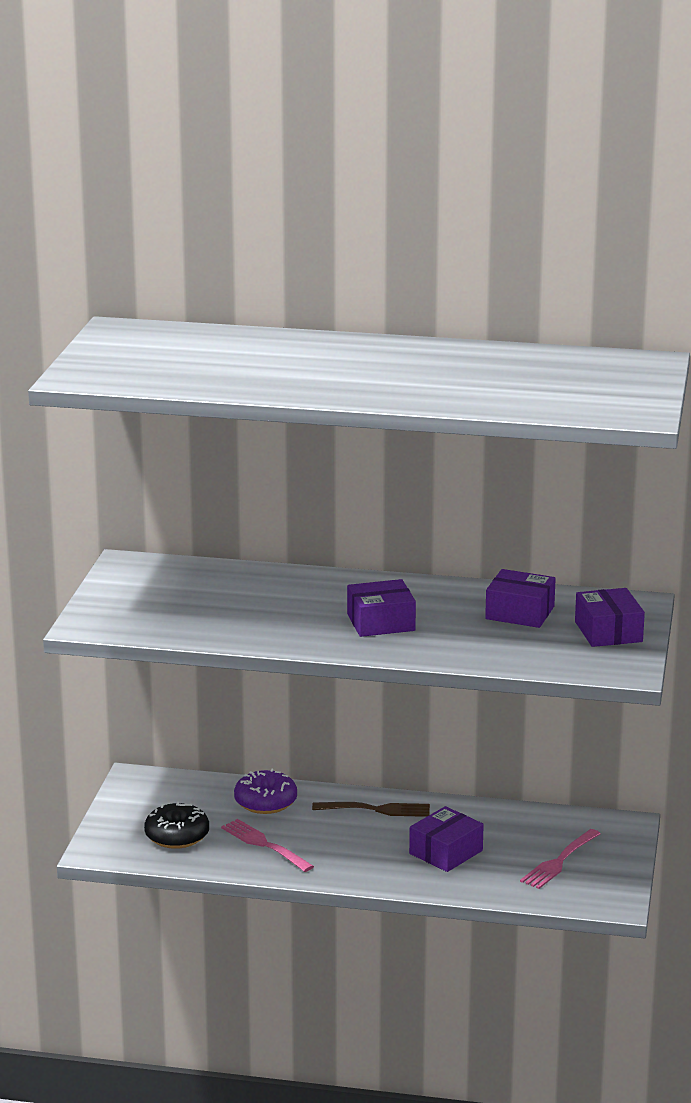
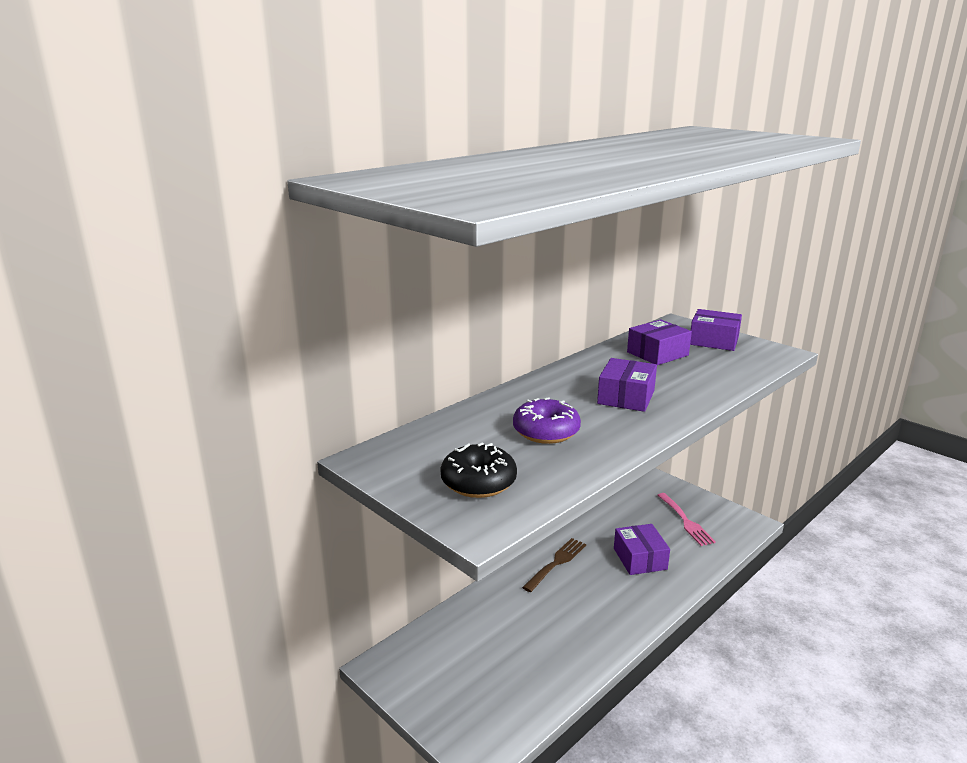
camera: 55 degrees left, 0 degrees up
(177, 836) = (501, 685): black donut -> black donut (478, 482)
(264, 844) = (558, 639): pink fork -> none
(265, 802) = (495, 610): purple donut -> purple donut (546, 432)

